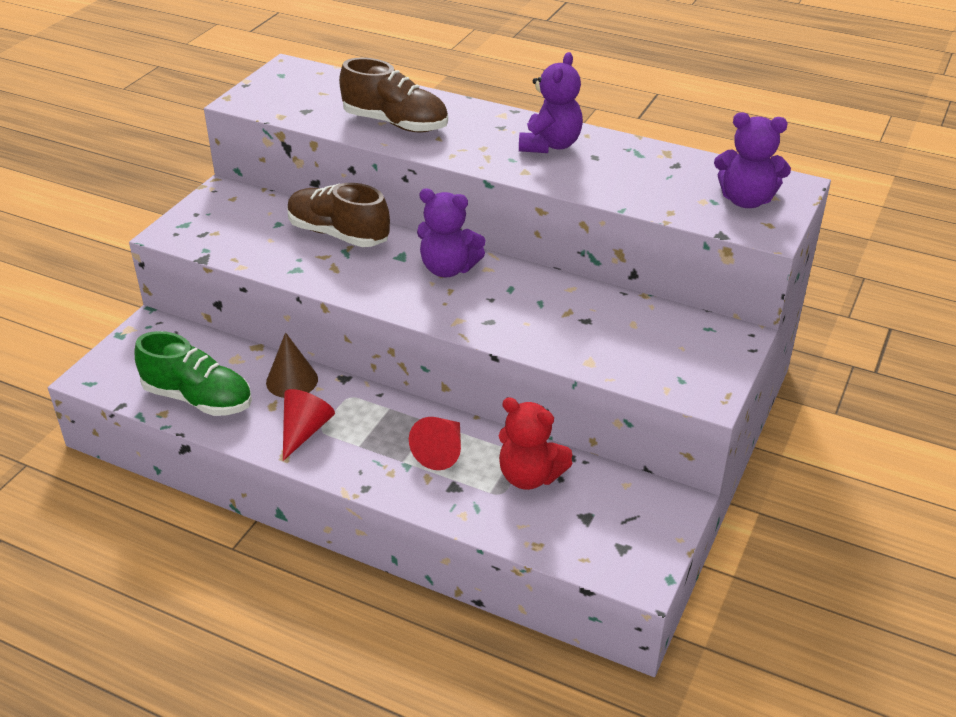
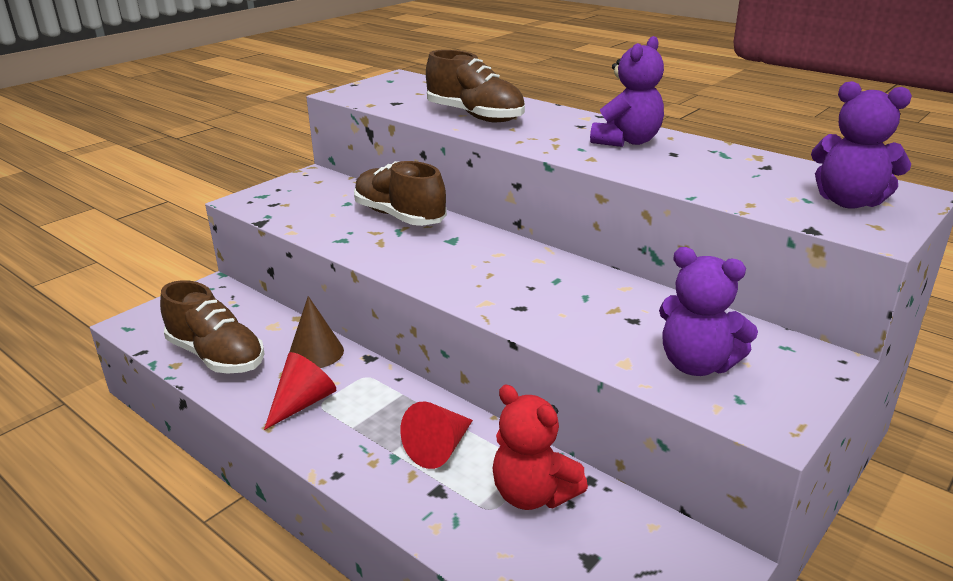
camera: 15 degrees right, 10 degrees down
(198, 398) = (216, 356): green shoe -> brown shoe
(448, 268) = (496, 255): purple teddy bear -> purple teddy bear (697, 364)

